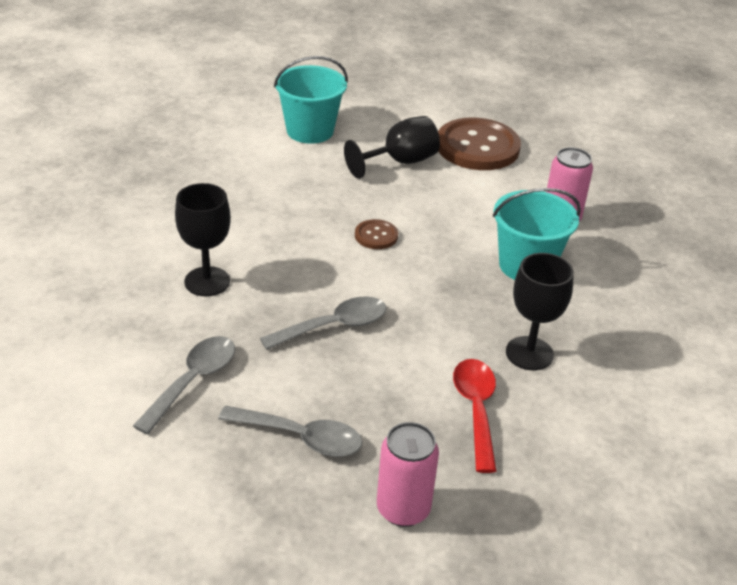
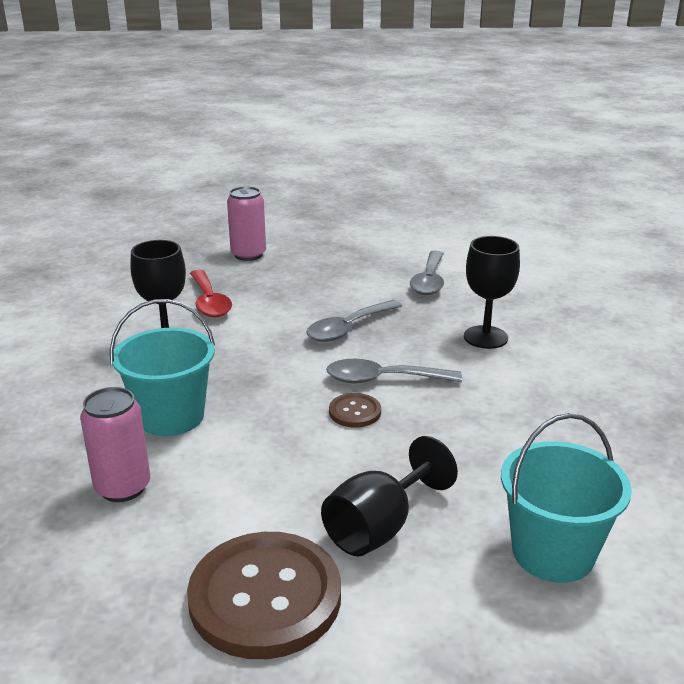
camera: 165 degrees right, 10 degrees down
(301, 437) = (331, 270): grey spoon -> grey spoon (383, 379)

